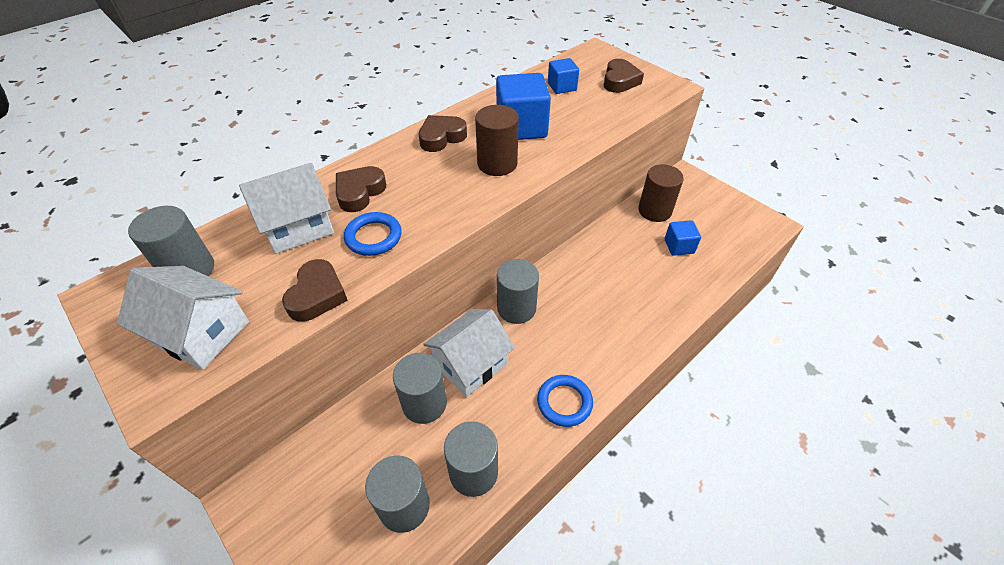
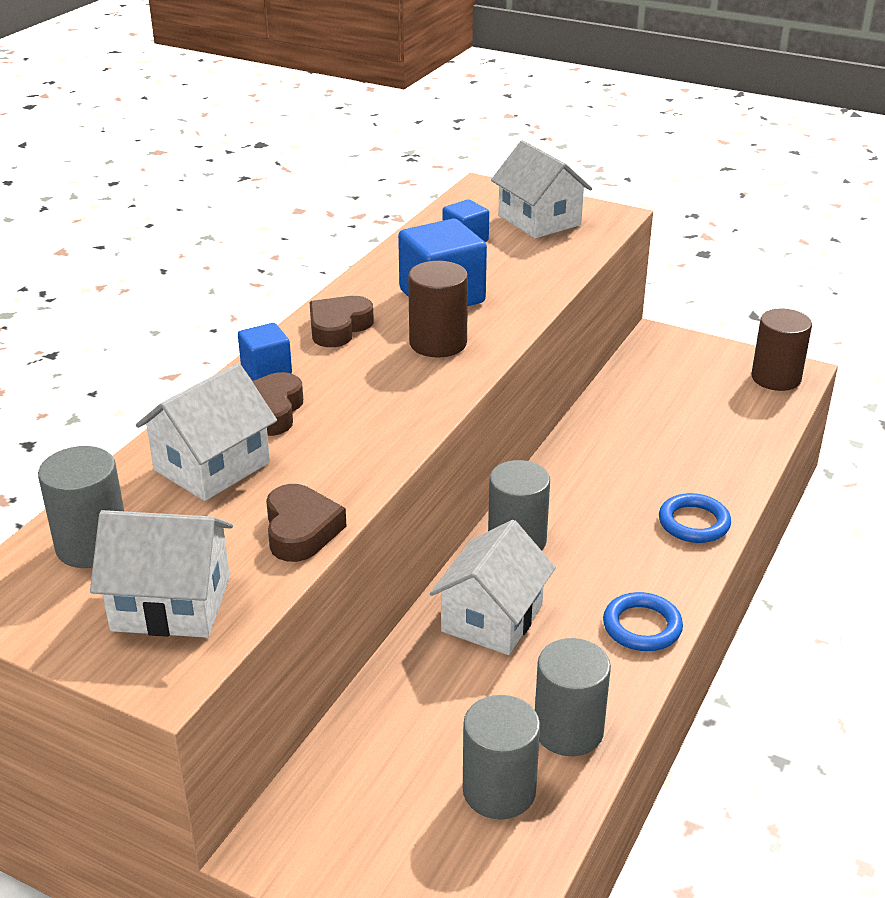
camera: 20 degrees left, 15 degrees down
(373, 237) = (329, 455): blue ring -> blue ring (694, 523)
(424, 403) = (455, 677): grey cylinder -> none
(620, 81) = (539, 220): brown heart -> white house
(654, 210) = (639, 386): brown cylinder -> brown cylinder (776, 378)
(679, 246) = (693, 421): blue cube -> blue cube (266, 370)

